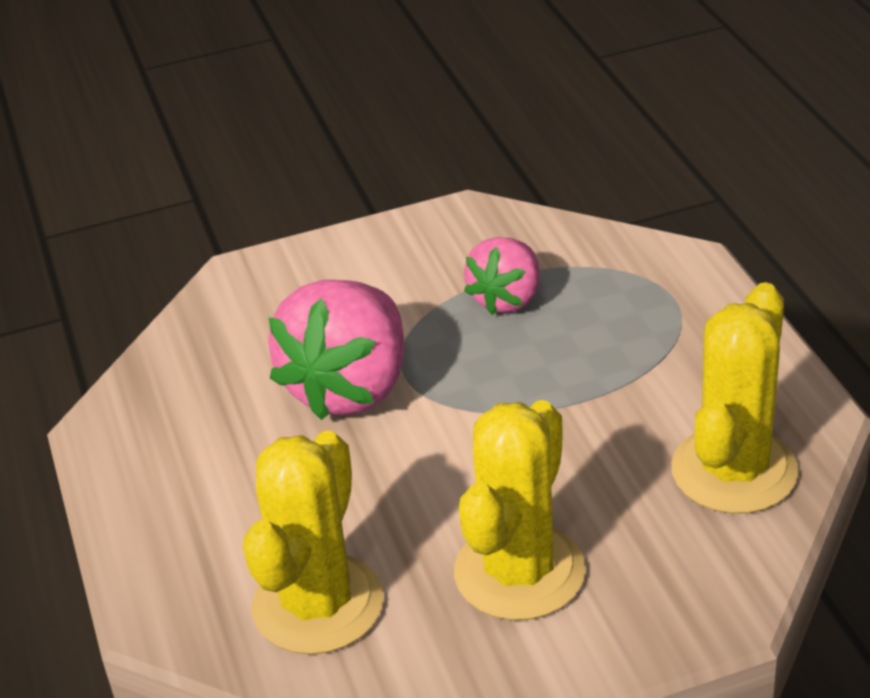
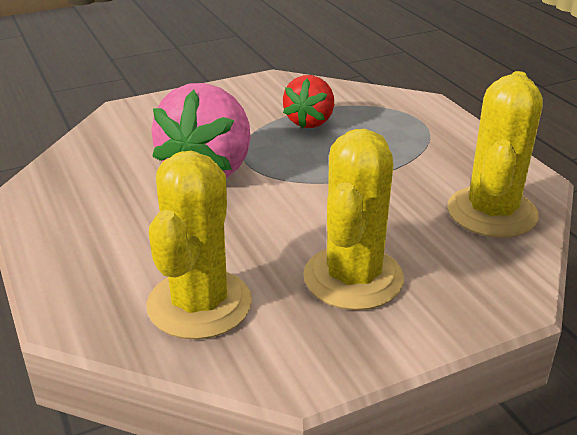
camera: 10 degrees left, 5 degrees down
(507, 299) = (310, 121): pink strawberry -> red strawberry

